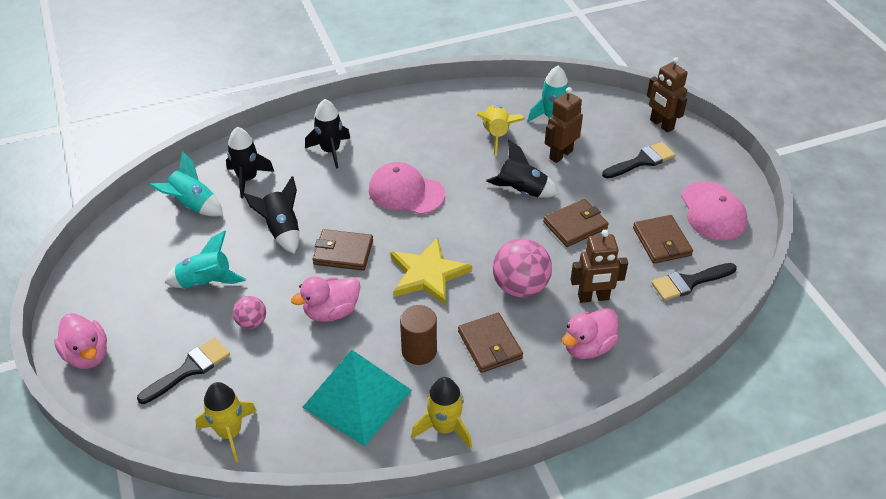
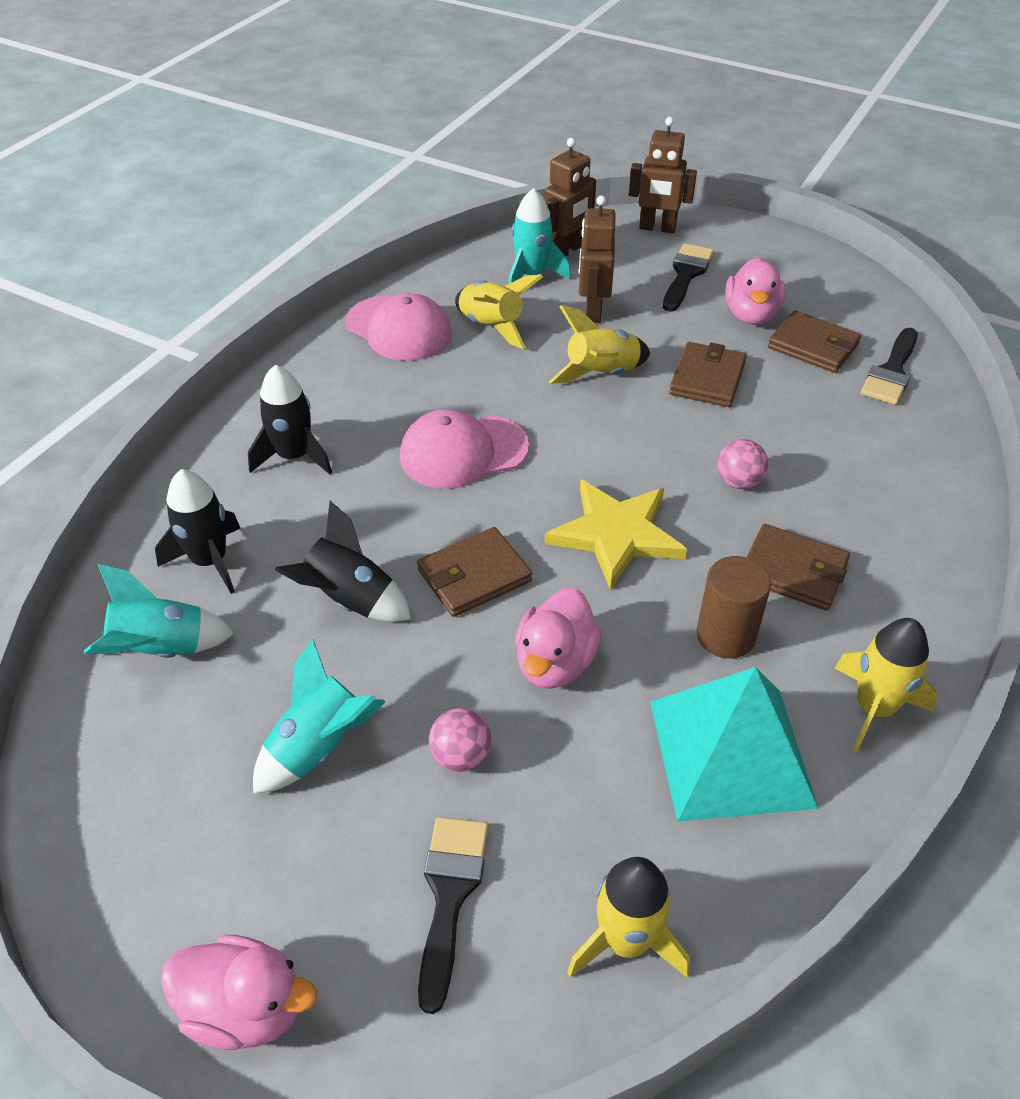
camera: 40 degrees left, 0 degrees up
(520, 287) = (738, 482): pink ball -> pink ball, size x0.54
(521, 191) = (602, 374): black rocket -> yellow rocket
(588, 347) = (891, 502): pink duck -> pink duck (751, 315)
(593, 297) = (826, 445): brown robot -> brown robot (567, 250)
(713, 211) = (818, 288): pink cap -> pink cap (398, 329)

